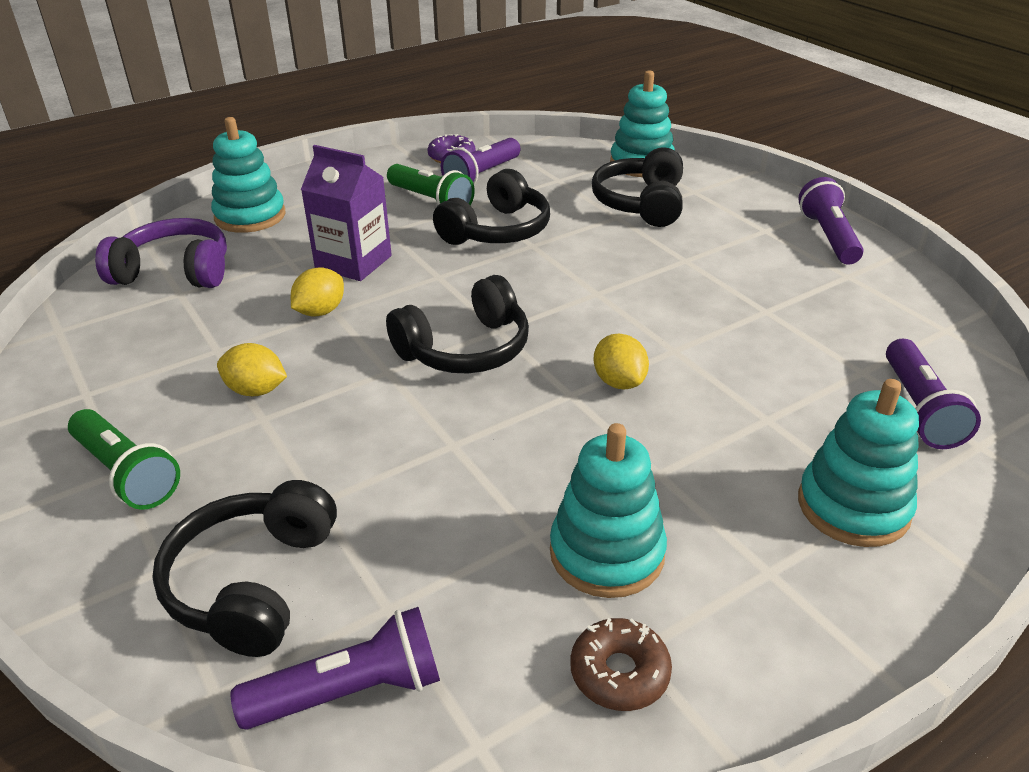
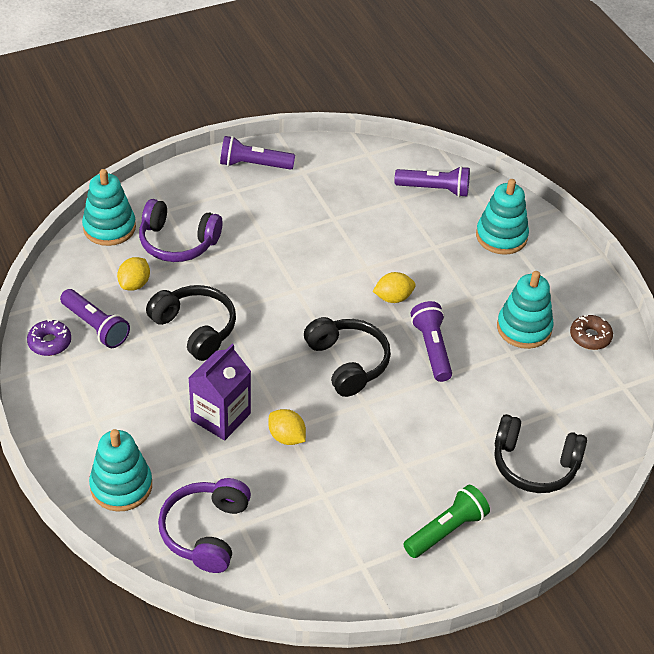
camera: 85 degrees left, 10 degrees up
(256, 390) = (374, 470): yellow lemon -> yellow lemon (134, 284)
(350, 691) = (597, 427): purple flashlight -> purple flashlight (432, 349)
(431, 201) = (132, 363): green flashlight -> none
(641, 204) = (177, 242): black headphones -> purple headphones

